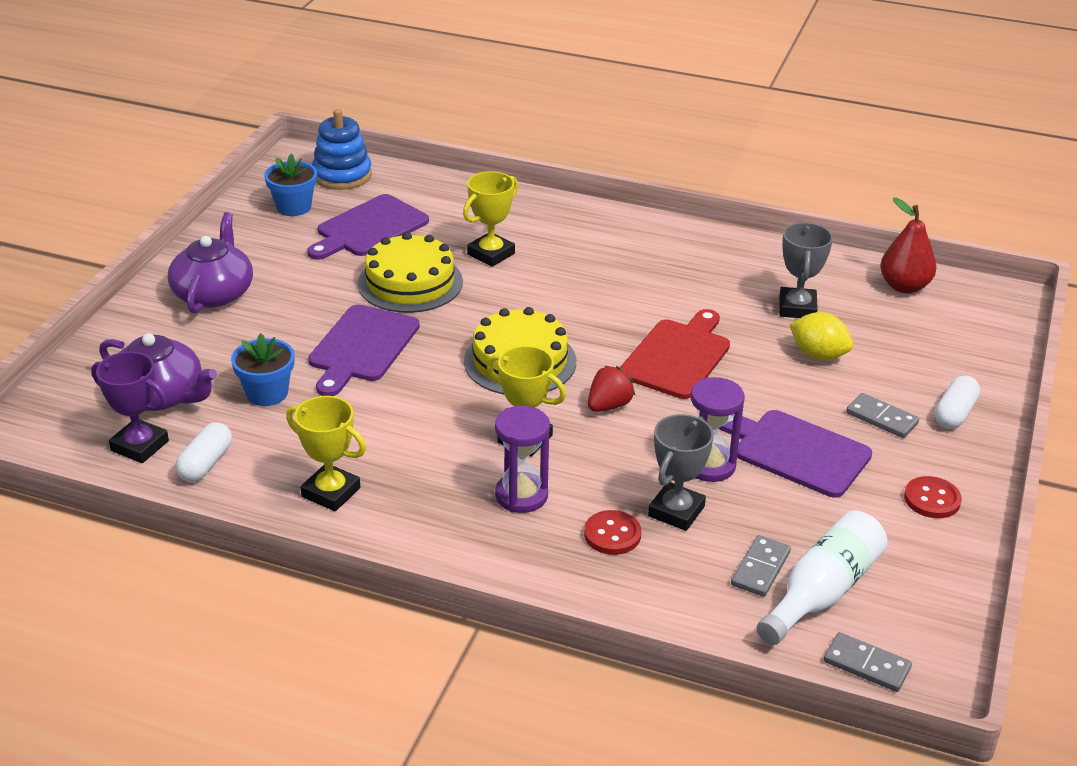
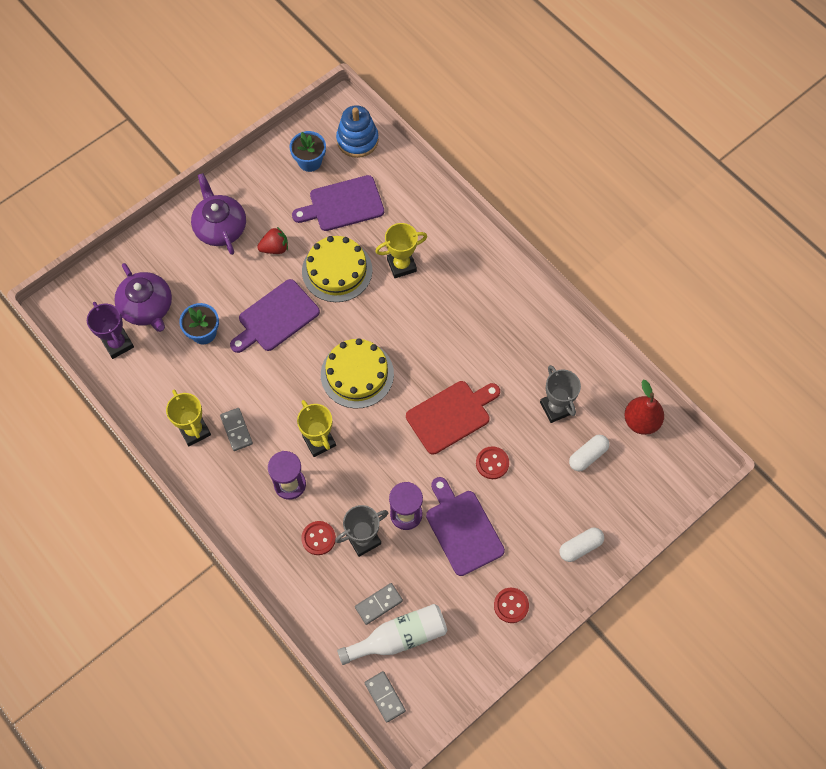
camera: 30 degrees right, 30 degrees up
(206, 463) = (143, 375): white capsule -> white capsule (587, 456)
(214, 293) = (220, 227): purple teapot -> purple teapot turned 60 degrees counterclockwise
(609, 406) = (383, 437): red strawberry -> red strawberry (275, 248)
(771, 379) = (492, 463): none -> red button
(797, 308) = (556, 408): grey trophy -> grey trophy turned 60 degrees counterclockwise
(818, 355) = (536, 456): yellow lemon -> none
(882, 418) = (533, 528): grey domino -> grey domino (236, 430)

